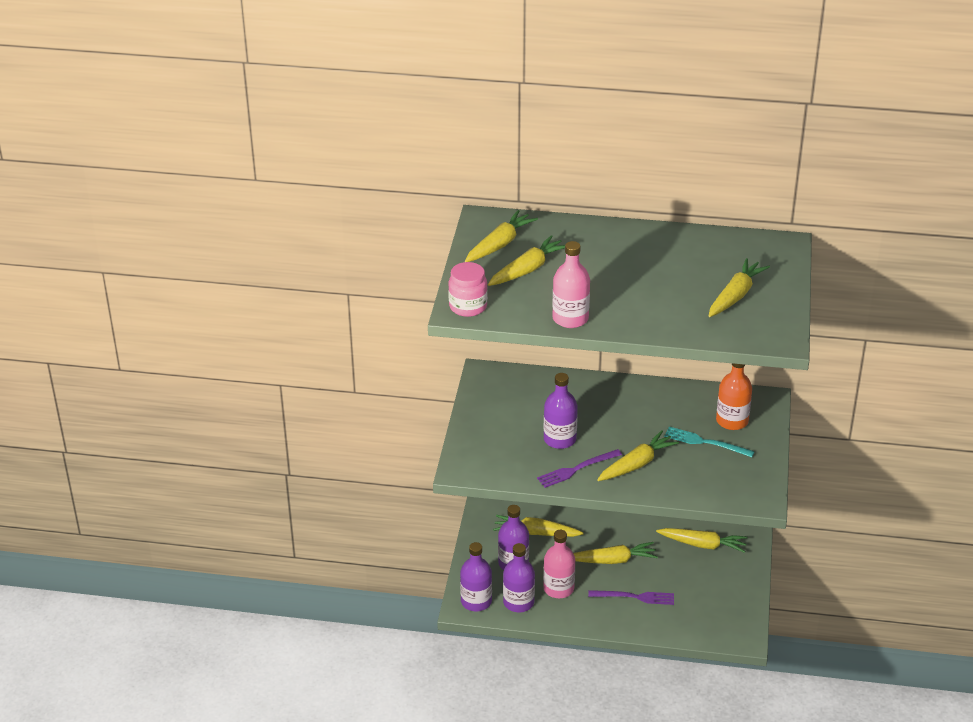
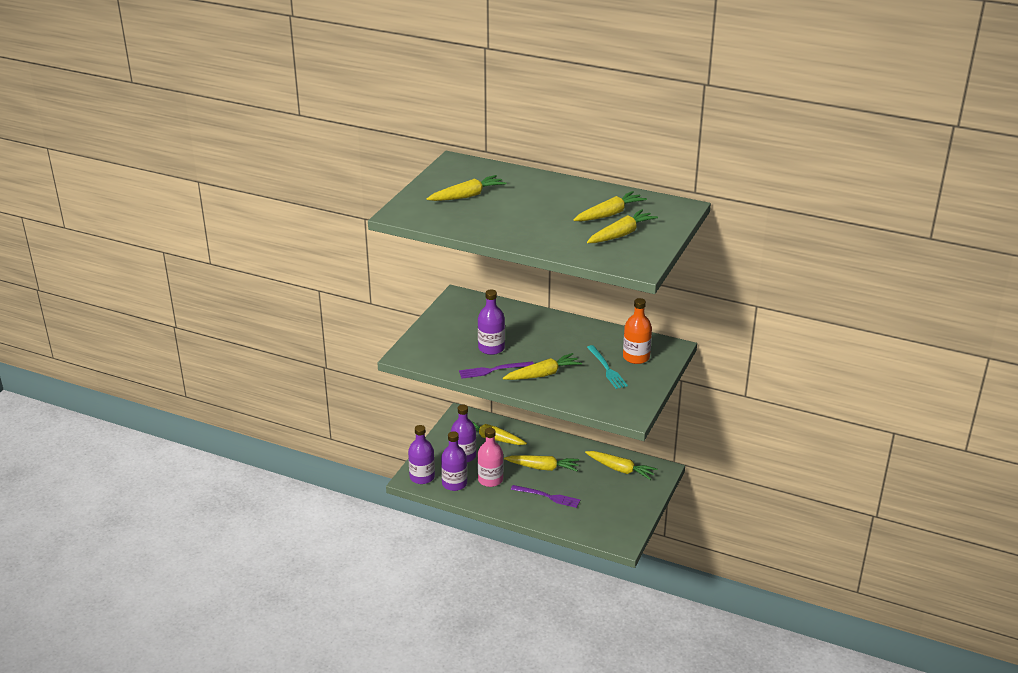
camera: 15 degrees right, 5 degrees down
(468, 307) = (405, 213): pink jar -> none
(500, 244) = (456, 178): yellow carrot -> yellow carrot (609, 214)
(570, 318) = (479, 231): pink bottle -> none
(706, 442) = (606, 368): turquoise fork -> turquoise fork turned 150 degrees counterclockwise

